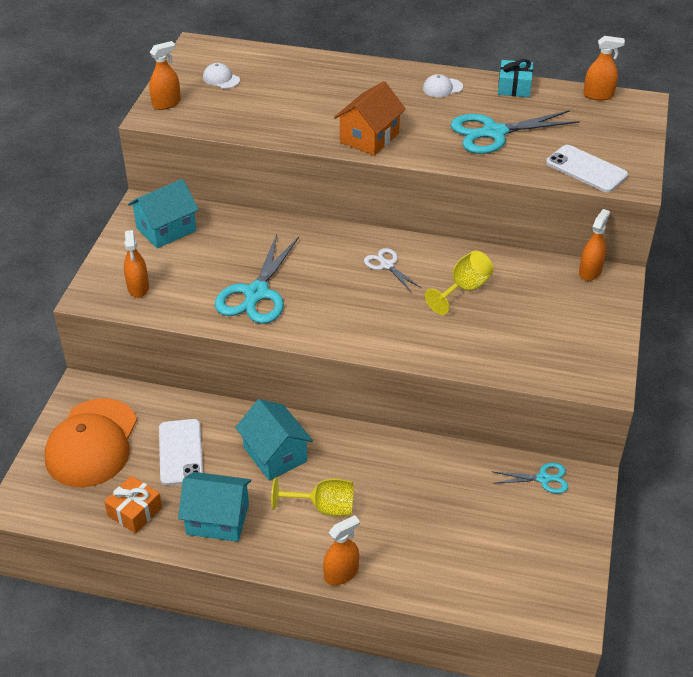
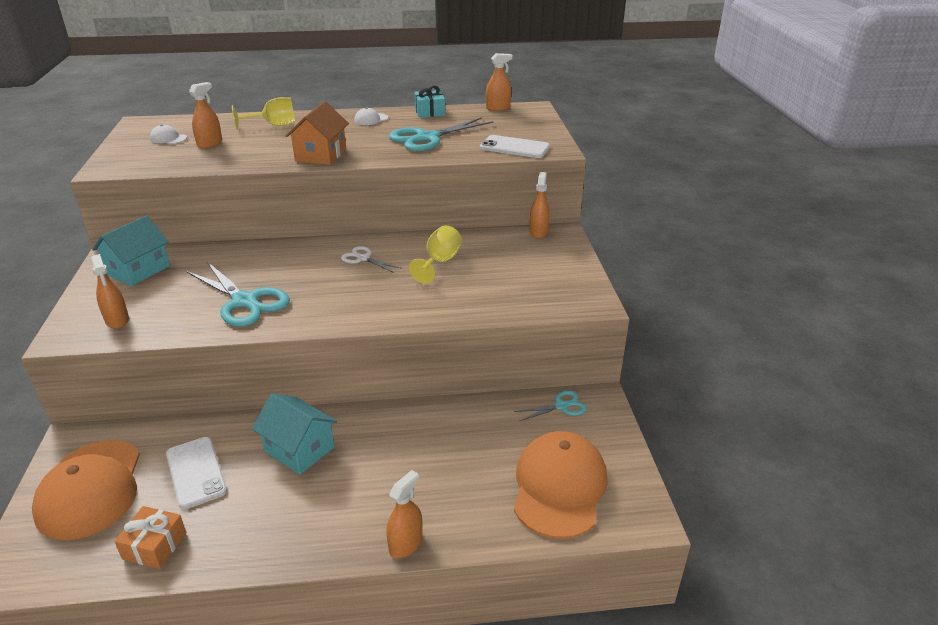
camera: 20 degrees left, 10 degrees down
(166, 103) = (117, 160): orange spray bottle -> orange spray bottle (210, 144)
(217, 519) = (254, 527): turquoise house -> none
(256, 293) = (245, 301): turquoise scissors -> turquoise scissors turned 45 degrees counterclockwise
(323, 507) = (365, 485): yellow goblet -> yellow goblet (274, 125)
(502, 562) = (559, 487): none -> orange cap

